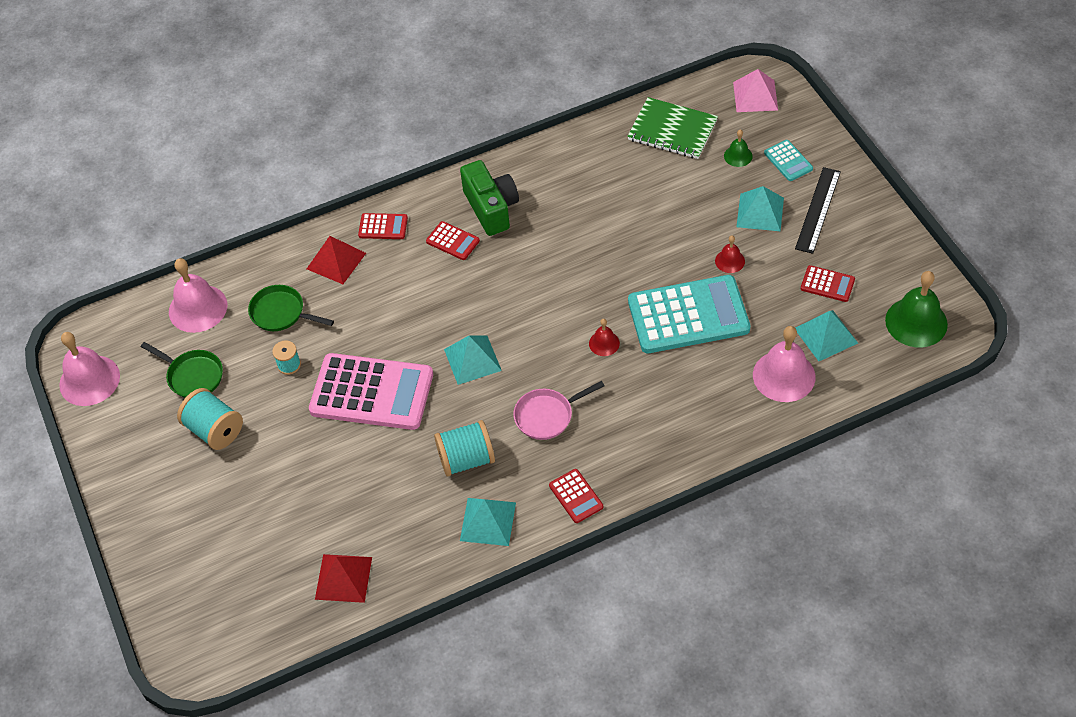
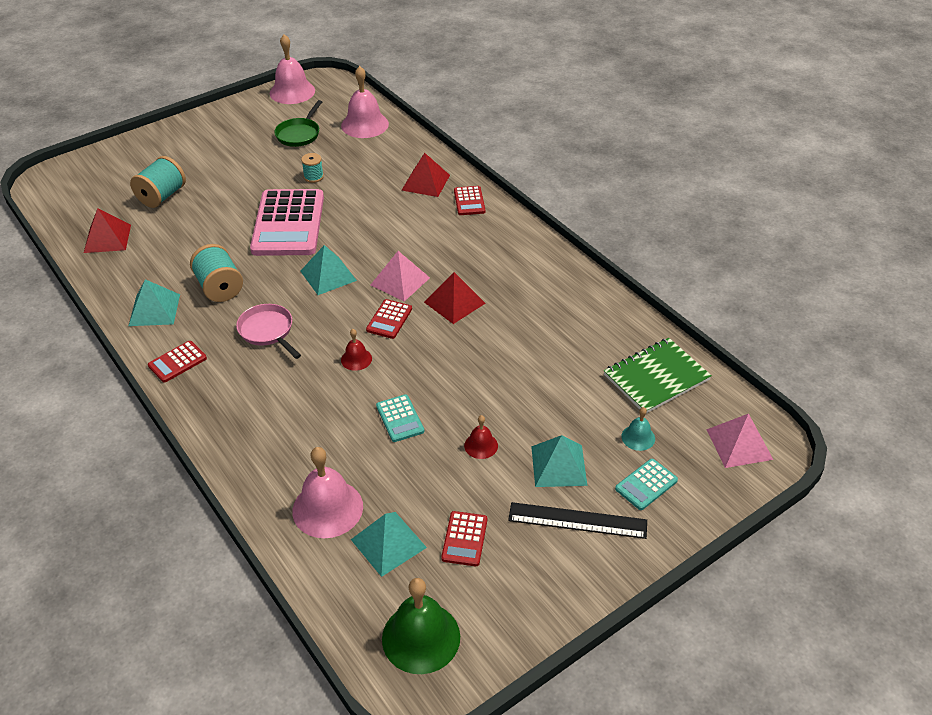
camera: 75 degrees right, 10 degrees down
(214, 430) = (249, 153): turquoise spool -> turquoise spool (162, 196)
(281, 313) = (366, 164): green pan -> none
(453, 241) = (462, 244): red calculator -> red calculator (389, 319)
(491, 208) = (508, 261): green camera -> none
(498, 298) = (400, 281): none -> pink pyramid
(541, 258) = (454, 302): none -> red pyramid
(672, 130) = (656, 377): green notebook -> green notebook turned 45 degrees clockwise
(688, 315) = (400, 418): turquoise calculator -> turquoise calculator, size x0.44
(738, 156) = (638, 437): green bell -> turquoise bell

